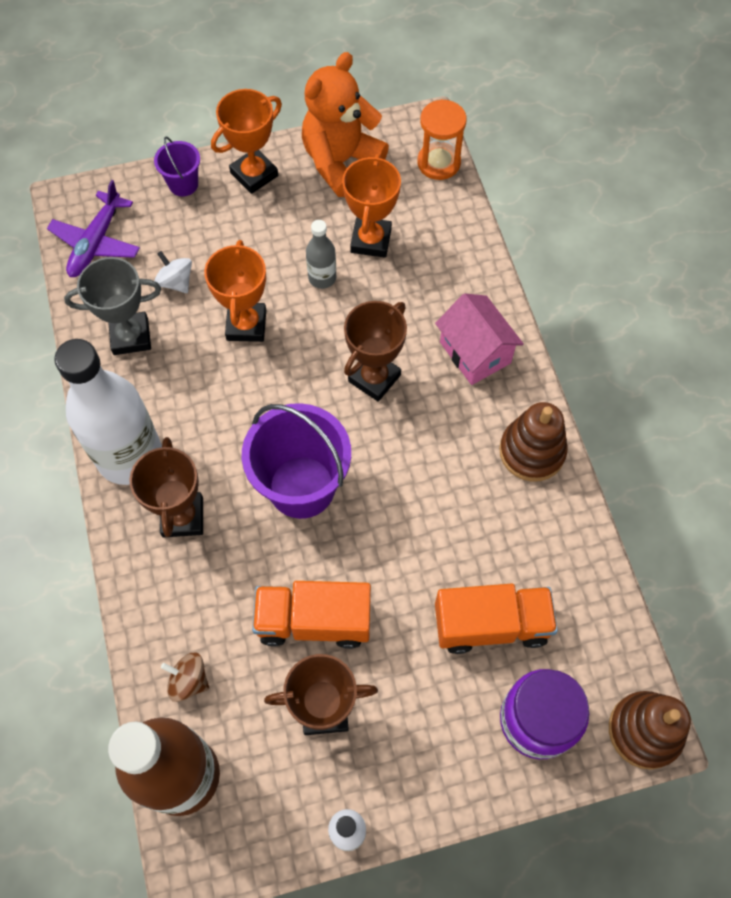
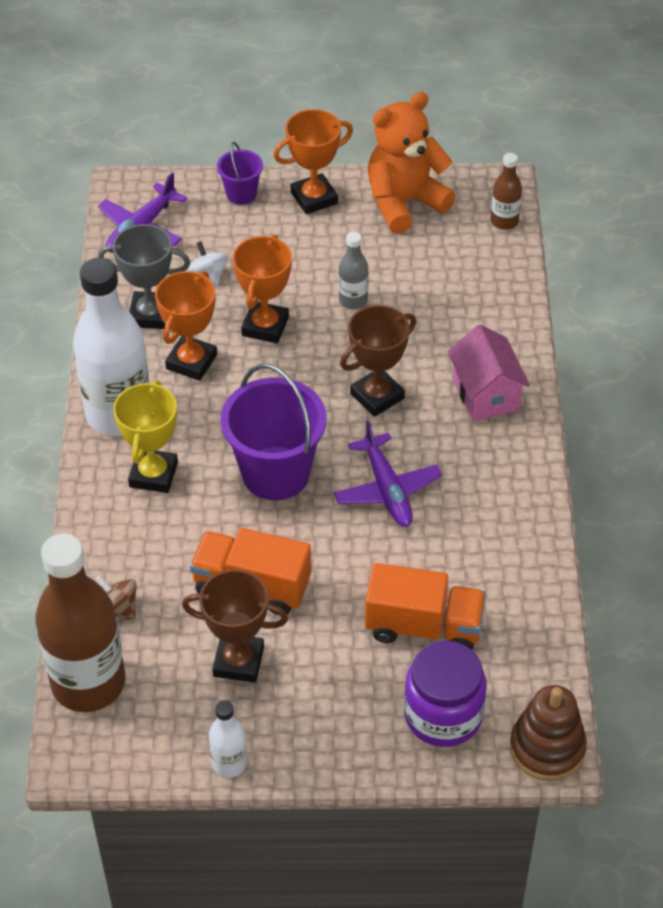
camera: 15 degrees right, 15 degrees down
(182, 517) = (153, 474): brown trophy -> yellow trophy
(371, 240) = (412, 277): orange trophy -> orange trophy (191, 362)
(413, 479) = (387, 489): none -> purple plane
(438, 163) = (504, 221): orange hourglass -> brown bottle
(532, 451) = (514, 490): brown stacking toy -> none

